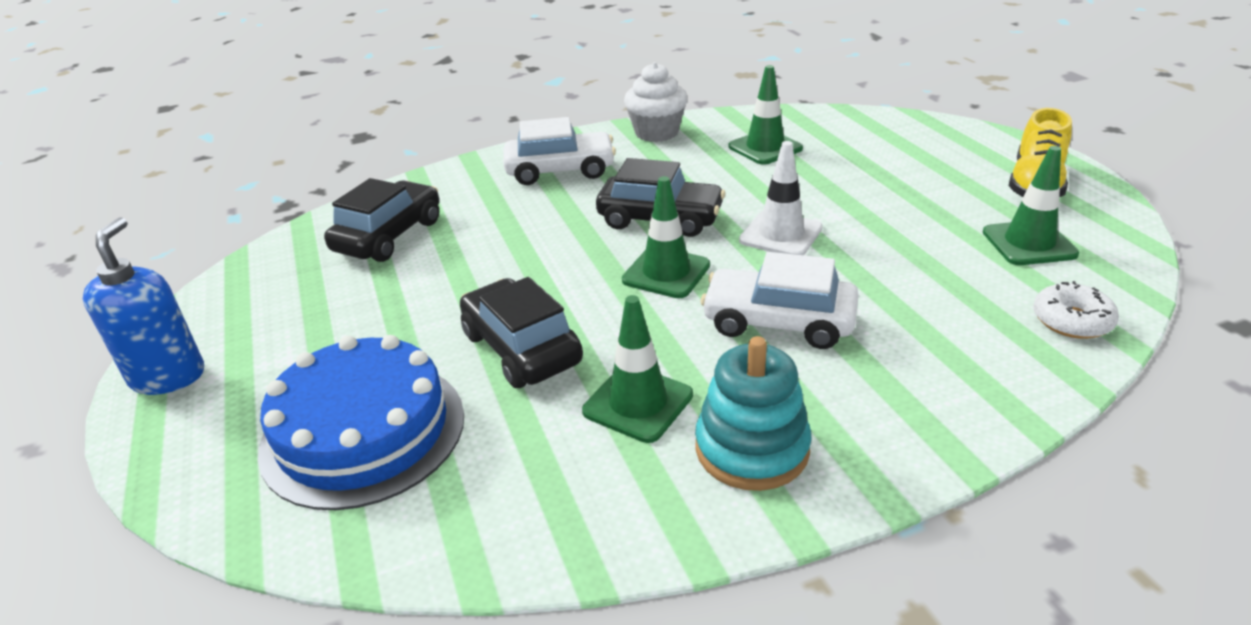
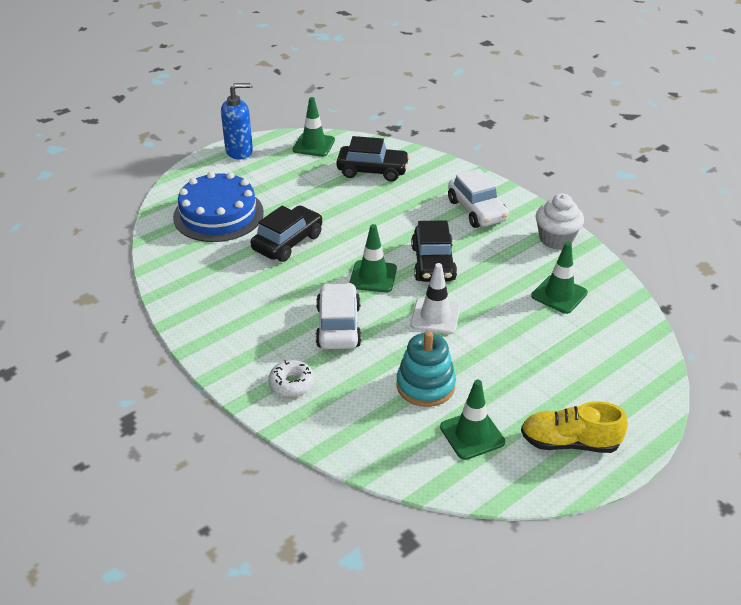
camera: 70 degrees right, 5 degrees up
(638, 403) = (257, 288): green traffic cone -> green traffic cone (314, 145)
(752, 449) = (234, 329): turquoise stacking toy -> turquoise stacking toy (425, 385)
(1071, 321) = (380, 450): white donut -> white donut (291, 384)

